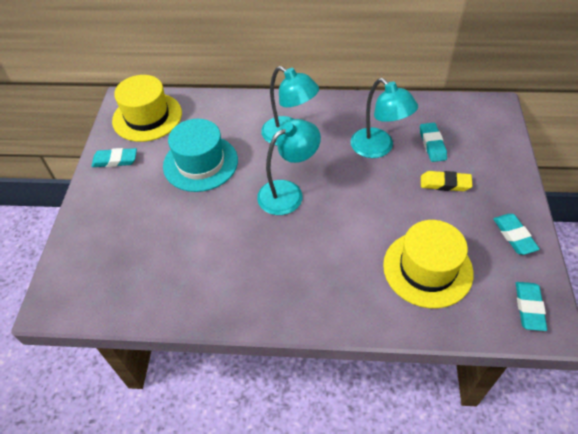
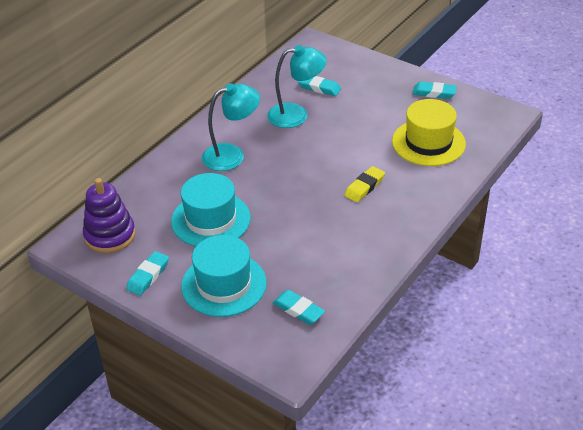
camera: 60 degrees left, 10 degrees down
(129, 210) = (224, 284): none -> turquoise hat
(147, 117) = (110, 235): yellow hat -> purple stacking toy
(288, 192) = (296, 180): turquoise lamp -> none
(445, 183) = (362, 100): yellow eraser -> yellow eraser (364, 187)
(529, 307) = (492, 115): turquoise eraser -> turquoise eraser (298, 310)

